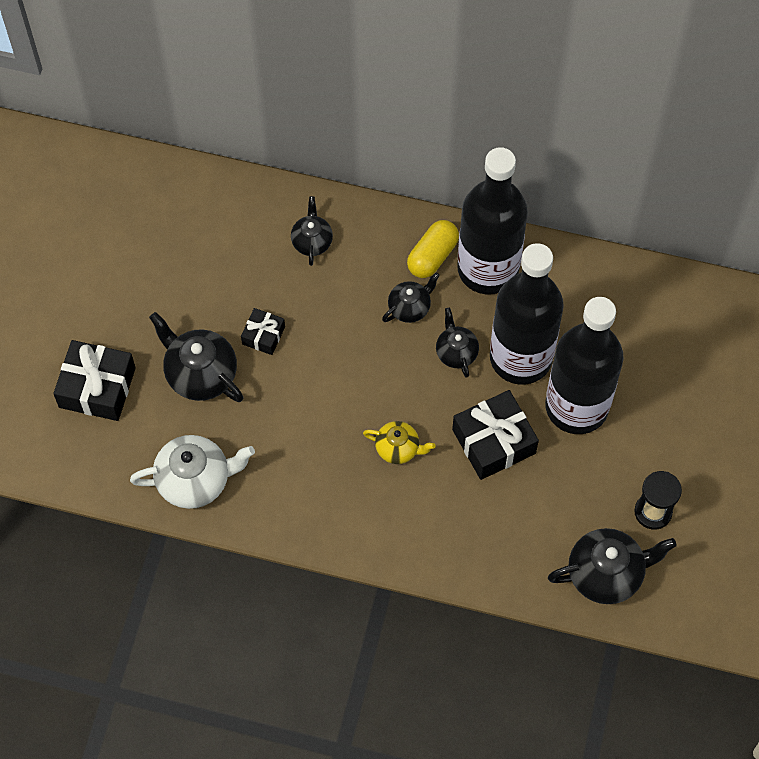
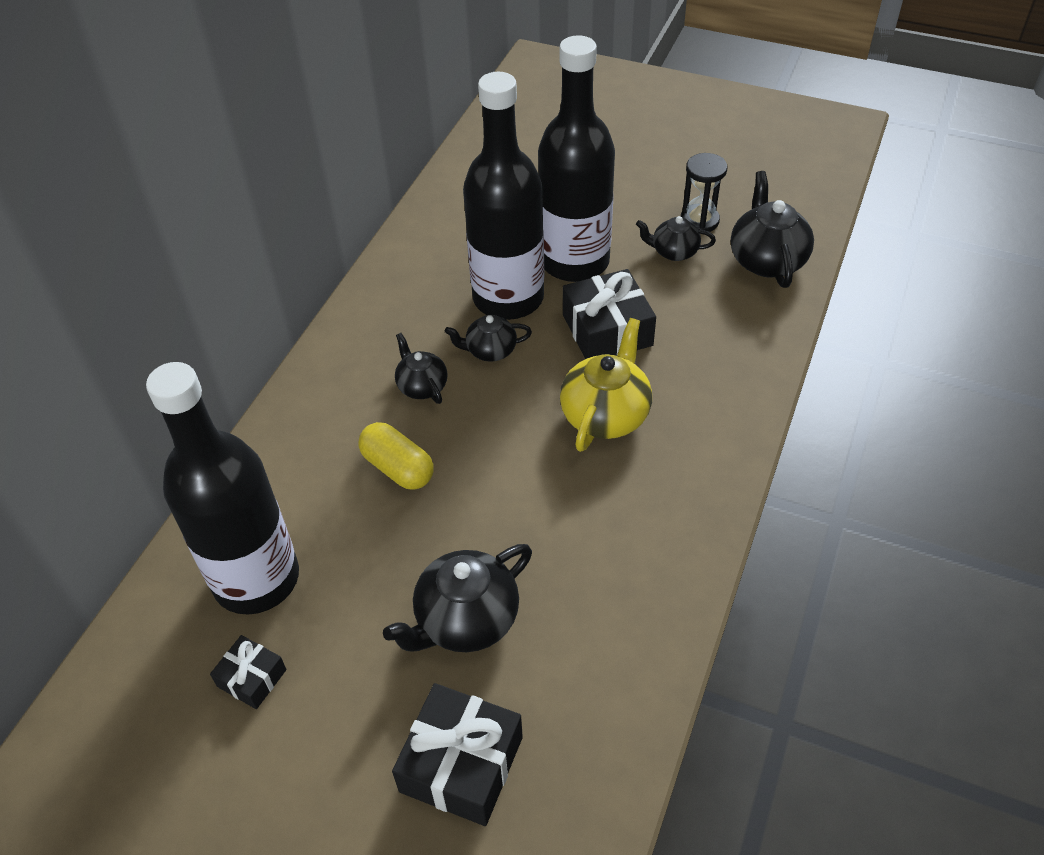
camera: 80 degrees left, 15 degrees down
(195, 480) = (628, 639): white teapot -> none
(263, 335) = (424, 539): black gift -> black gift (252, 678)
(312, 241) = (301, 474): black teapot -> black teapot (673, 252)
(398, 448) = (606, 414): yellow teapot -> yellow teapot, size x1.68
(432, 256) = (359, 359): yellow capsule -> yellow capsule (398, 468)
(488, 269) = (391, 313): black bottle -> black bottle (256, 579)

